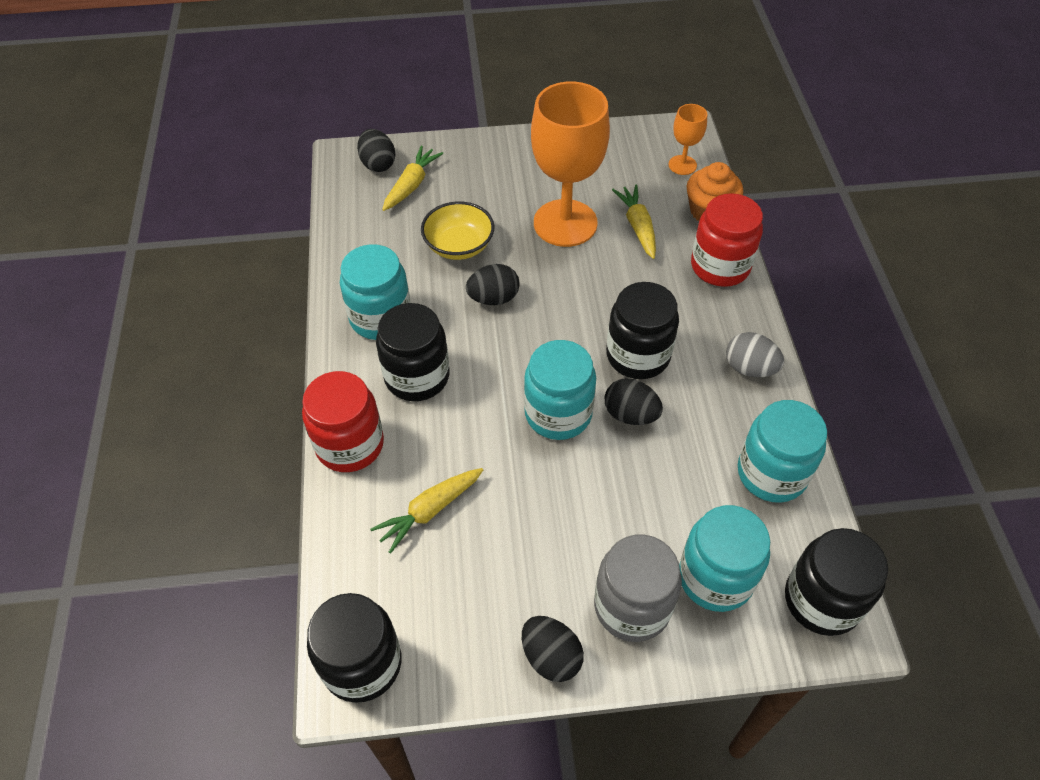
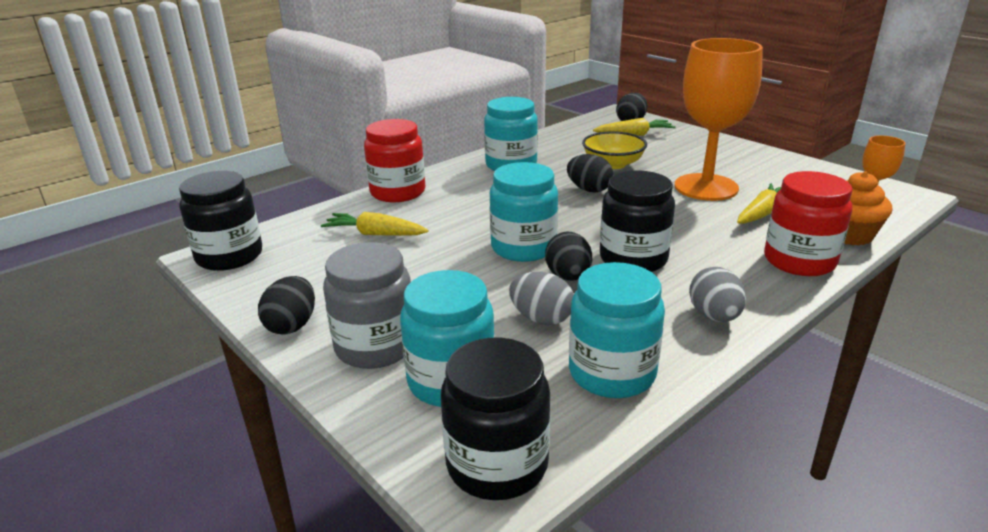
camera: 55 degrees right, 25 degrees down
(417, 376) = (481, 191): black jar -> none
(676, 471) = (541, 319): none -> grey egg

